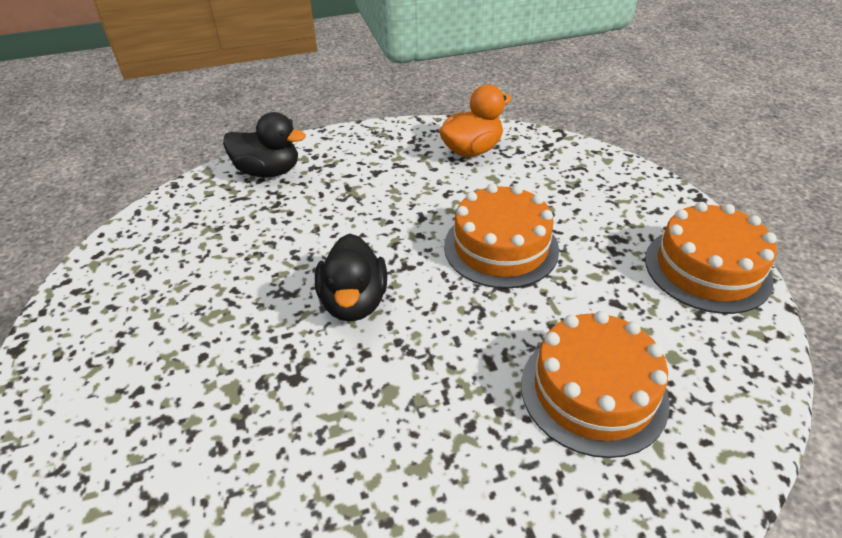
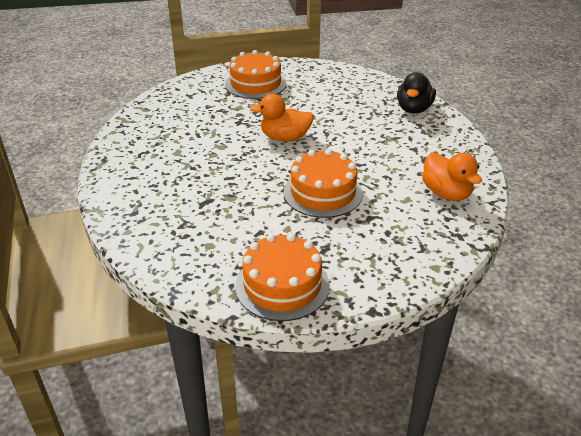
camera: 95 degrees right, 5 degrees down
(354, 302) = (285, 138): black duck -> orange duck
(593, 391) = (197, 208): orange cake -> orange cake (255, 84)

